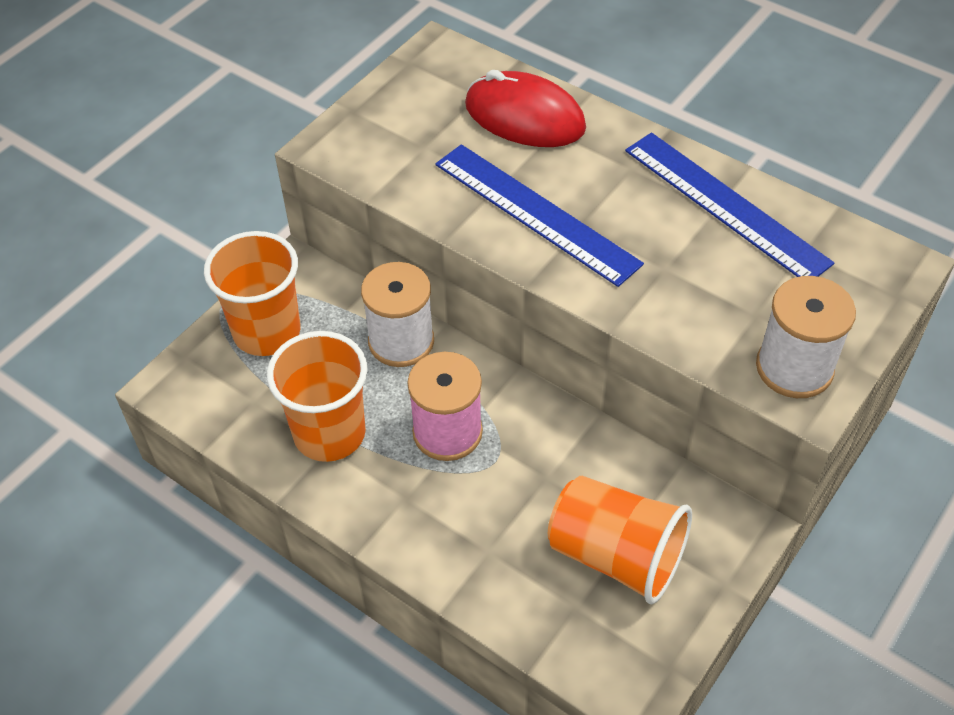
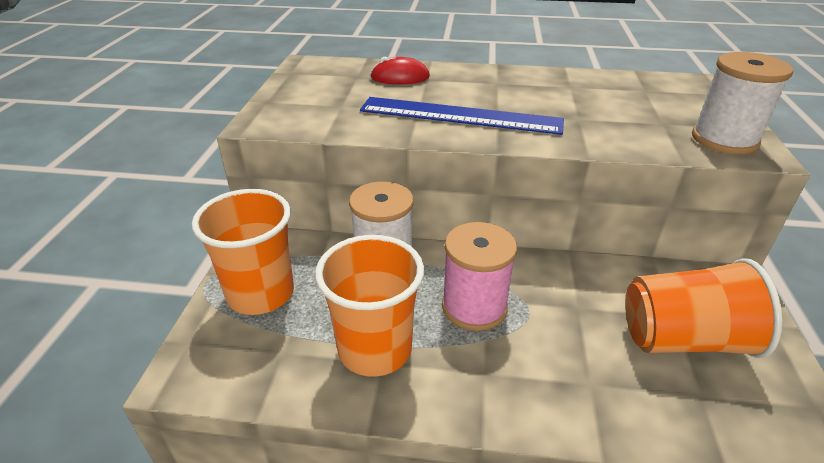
camera: 30 degrees left, 15 degrees down
(524, 117) = (400, 77): red mouse -> red mouse, size x0.60
(725, 205) = (574, 83): blue ruler -> none

